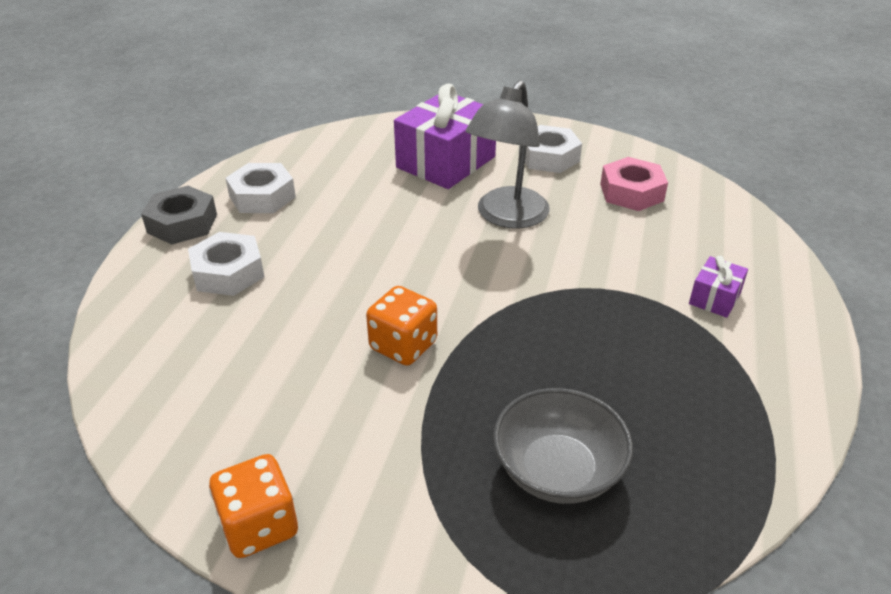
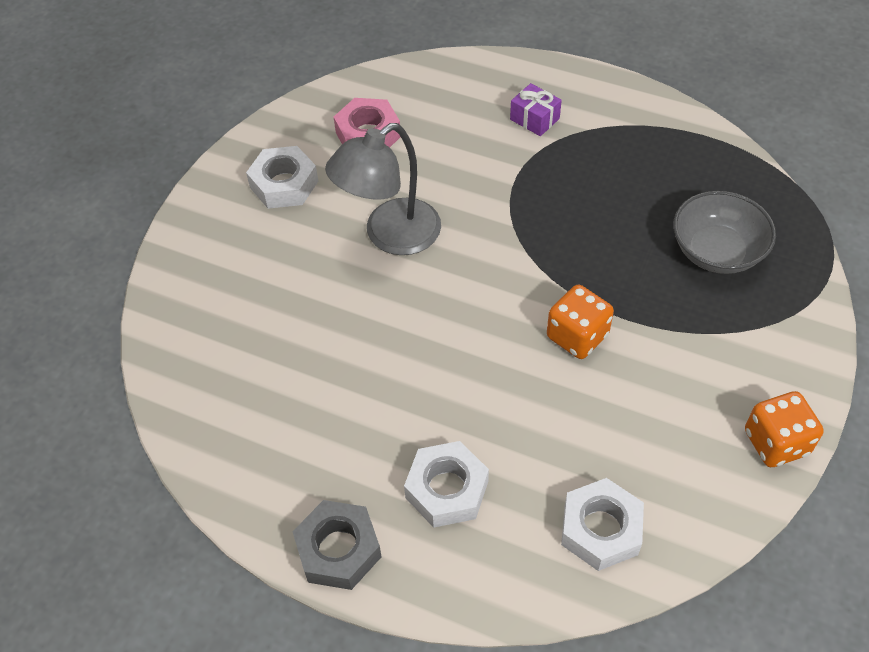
camera: 80 degrees left, 15 degrees up
(262, 196) = (297, 463): white nut -> white nut (600, 529)
(446, 162) = (268, 275): purple gift -> none
(506, 217) = (390, 236): grey lamp -> grey lamp turned 105 degrees clockwise

